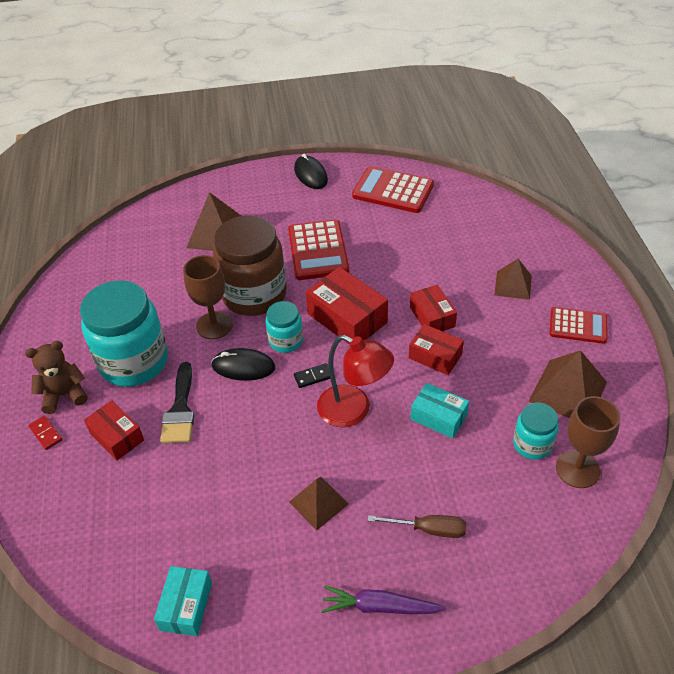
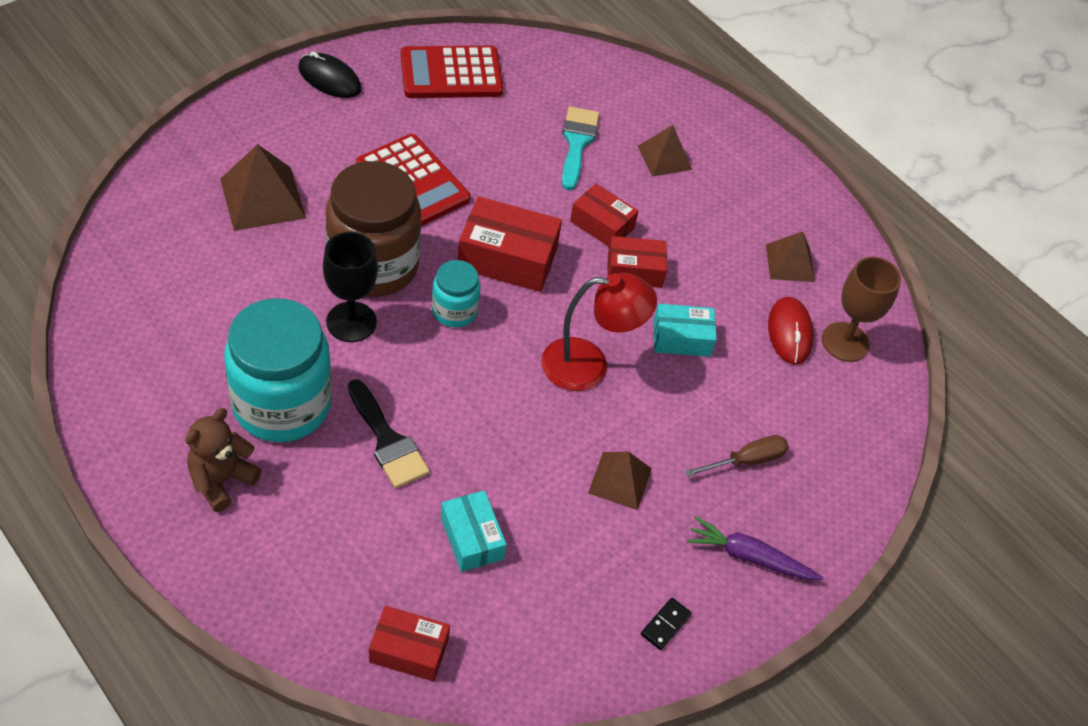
camera: 40 degrees left, 5 degrees up
(46, 433) = (237, 536): red domino -> none
(117, 436) = (333, 503): red box -> red box (409, 650)
(186, 606) = (558, 648): turquoise box -> turquoise box (472, 538)
(214, 325) = (351, 322): brown goblet -> black goblet
(243, 367) = (426, 360): black mouse -> none
(313, 377) = (517, 343): black domino -> black domino (665, 625)
(380, 607) = (749, 557): purple carrot -> purple carrot turned 45 degrees clockwise
(451, 257) = (577, 143): none -> turquoise brush
(532, 444) = (789, 332): turquoise jar -> red mouse
(567, 391) = (790, 263): brown pyramid -> brown pyramid, size x0.64
(578, 326) = (758, 185): red calculator -> none

